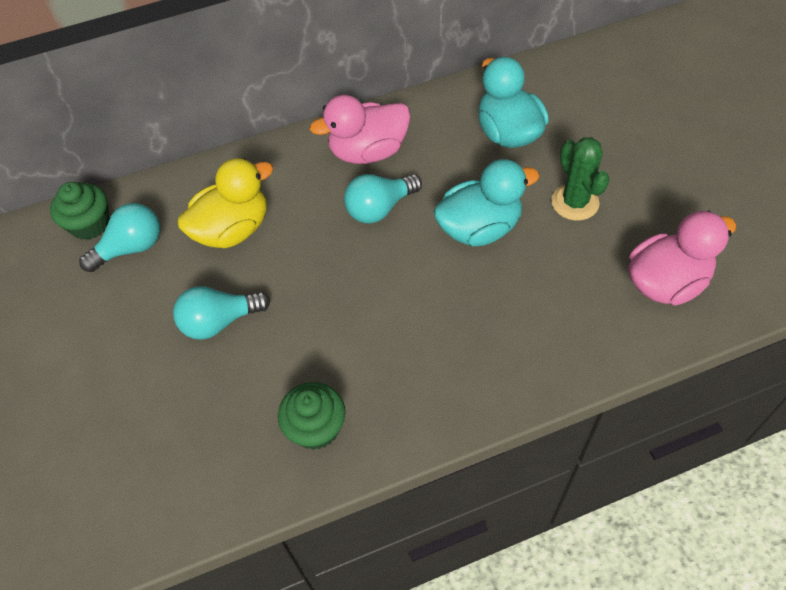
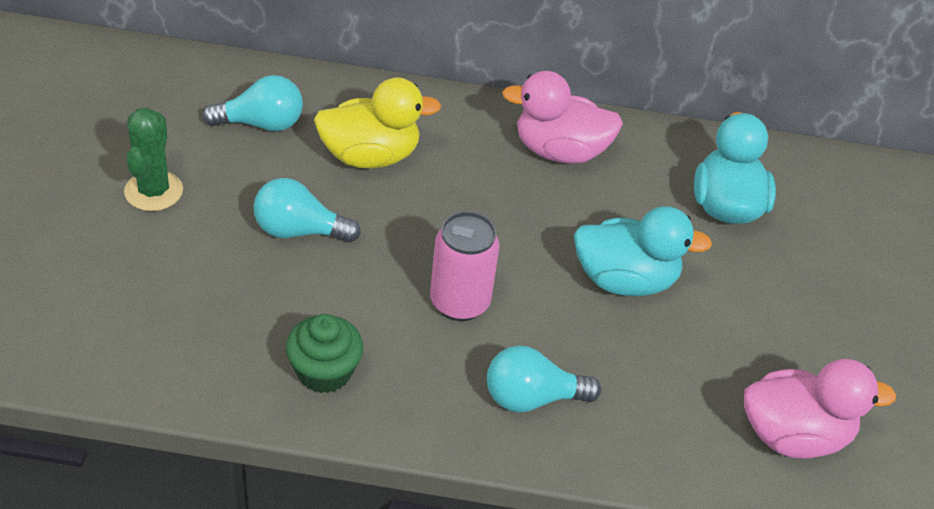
camera: 20 degrees right, 10 degrees down
(90, 224) = (237, 84): green cupcake -> none
(377, 312) = (459, 302): none -> pink can
(380, 208) = (533, 209): turquoise light bulb -> turquoise light bulb (532, 398)
(575, 202) = (750, 308): green cactus -> green cactus (153, 191)

